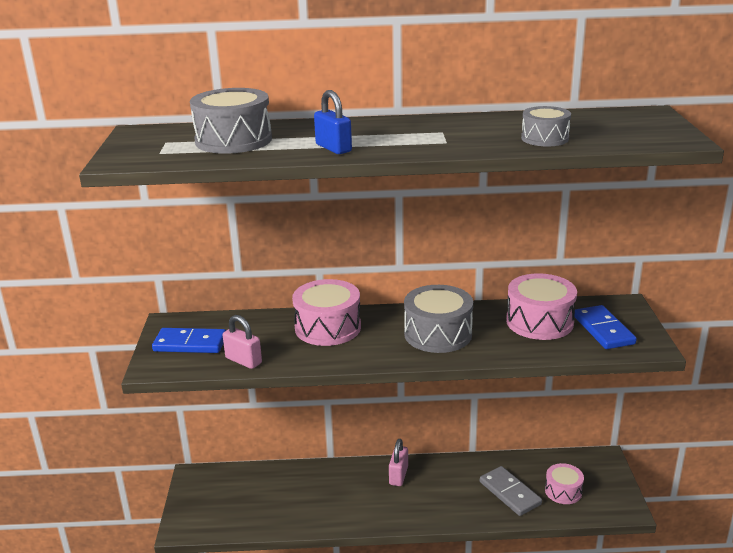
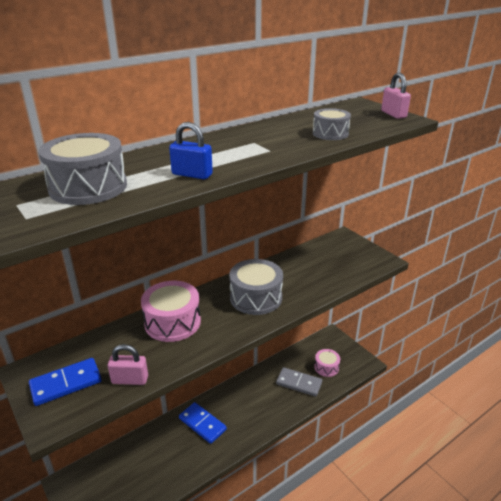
camera: 35 degrees left, 5 degrees up
(398, 475) = (222, 404): pink padlock -> pink padlock (393, 114)
(539, 322) = (309, 265): pink drum -> none
(603, 330) = (349, 258): blue domino -> blue domino (202, 424)

